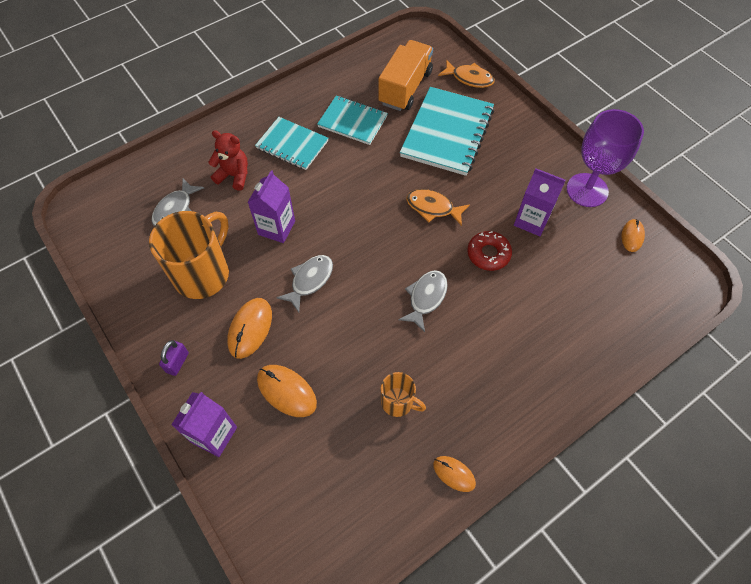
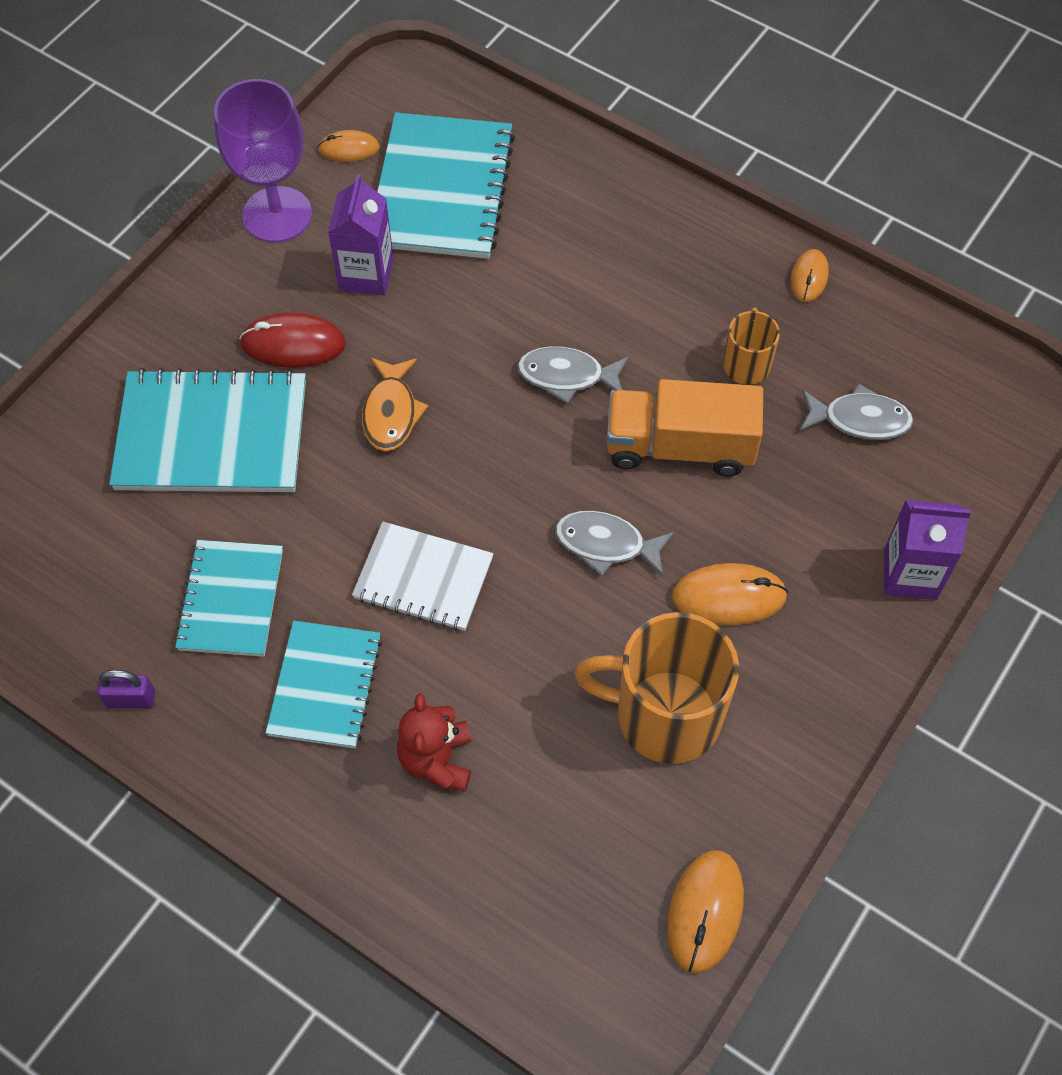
camera: 110 degrees left, 0 degrees up
(175, 209) = (553, 831): grey fish -> grey fish (859, 420)
(177, 362) = (833, 677): purple padlock -> purple padlock (131, 699)
(276, 228) = (525, 636): purple carton -> none
(286, 391) = (801, 506): orange mouse -> orange mouse (705, 912)
(328, 195) = (423, 579): none -> white notebook
(405, 88) = (112, 536): orange truck -> orange truck (679, 446)
(469, 78) = (56, 435): orange fish -> none
(488, 254) = (453, 316): red donut -> none
(493, 177) = (293, 344): none -> red mouse
(587, 276) = (442, 190): none -> turquoise notebook

